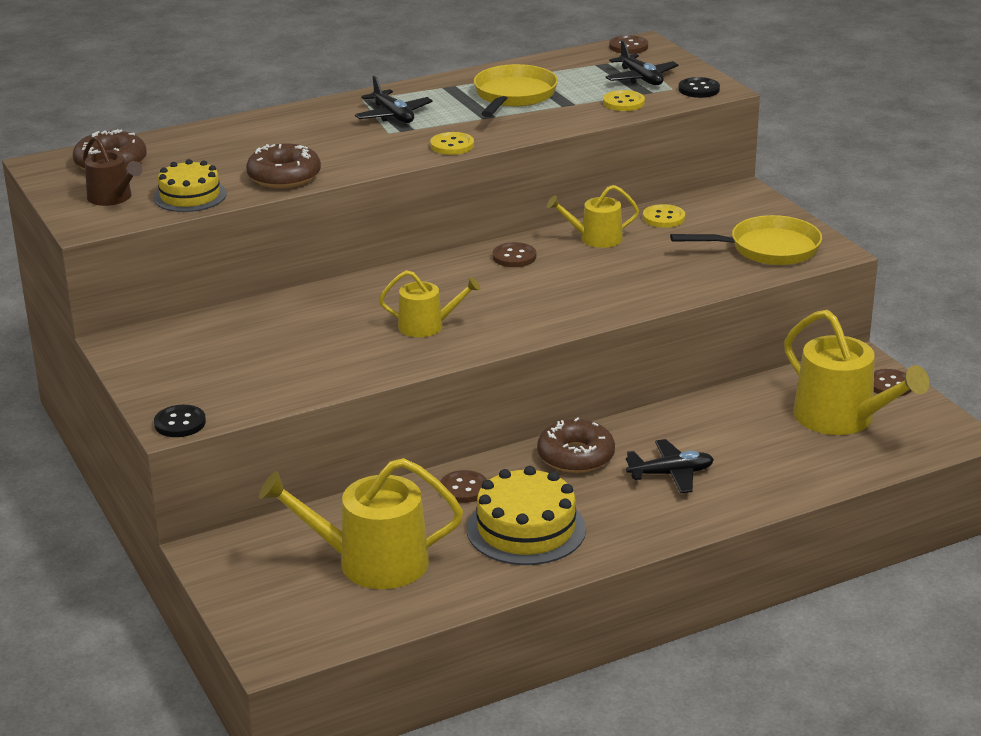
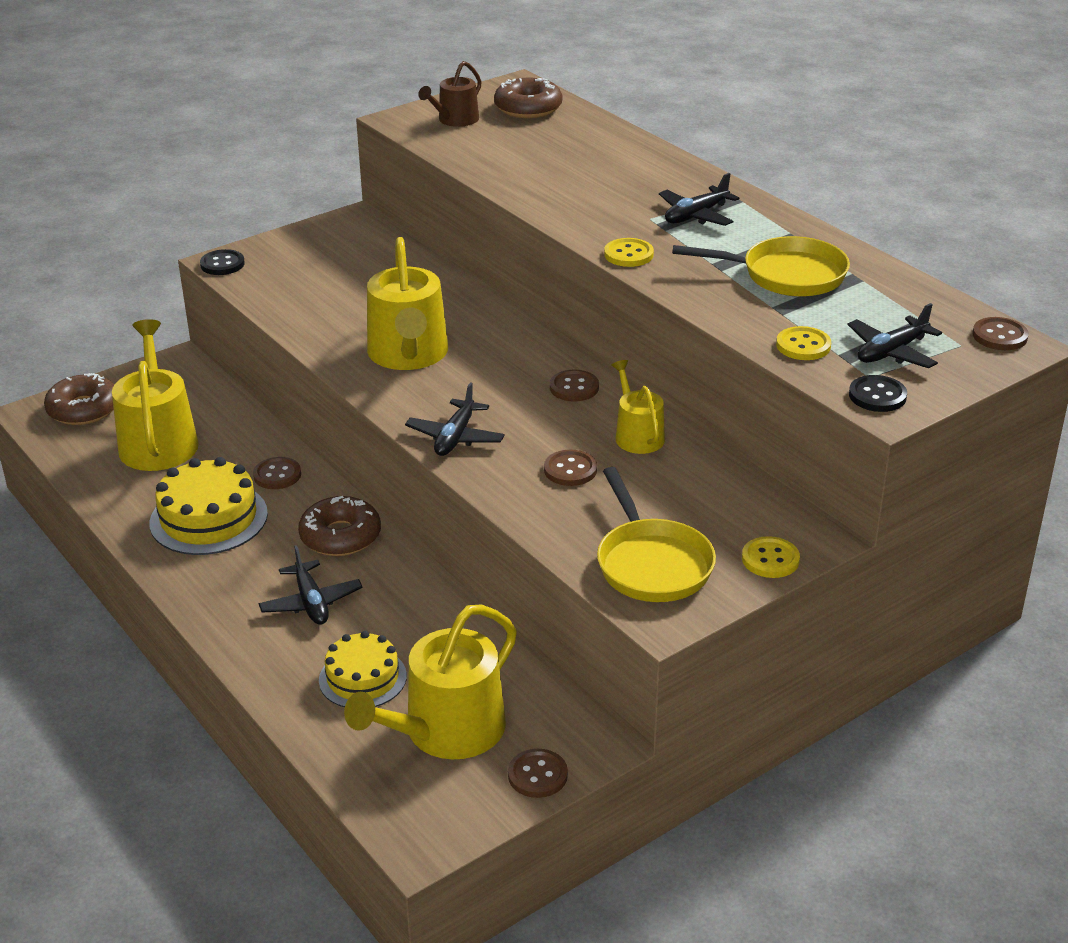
camera: 80 degrees right, 5 degrees up
(190, 196) = (467, 149): yellow cake -> yellow cake (362, 678)
(284, 176) = (521, 183): brown donut -> brown donut (84, 409)
(427, 326) = (408, 354): yellow watering can -> yellow watering can, size x1.79
(576, 311) = (455, 437): none -> black plane
(638, 268) = (570, 470): none -> brown button
(663, 218) = (711, 479): yellow button -> yellow button (770, 559)

